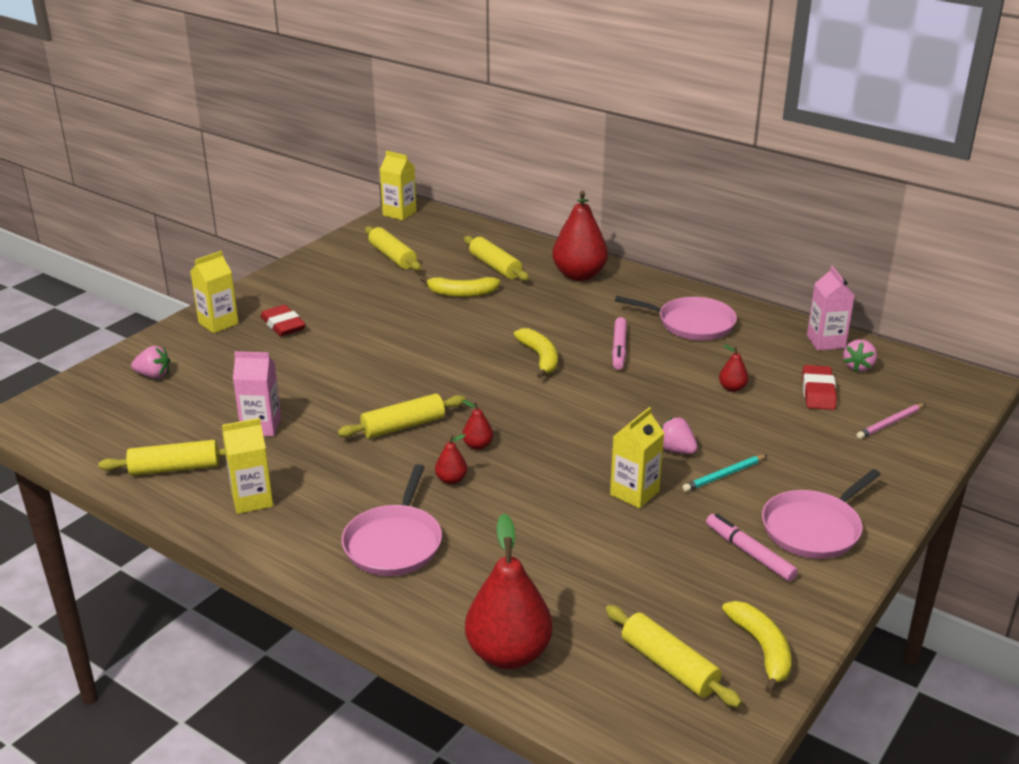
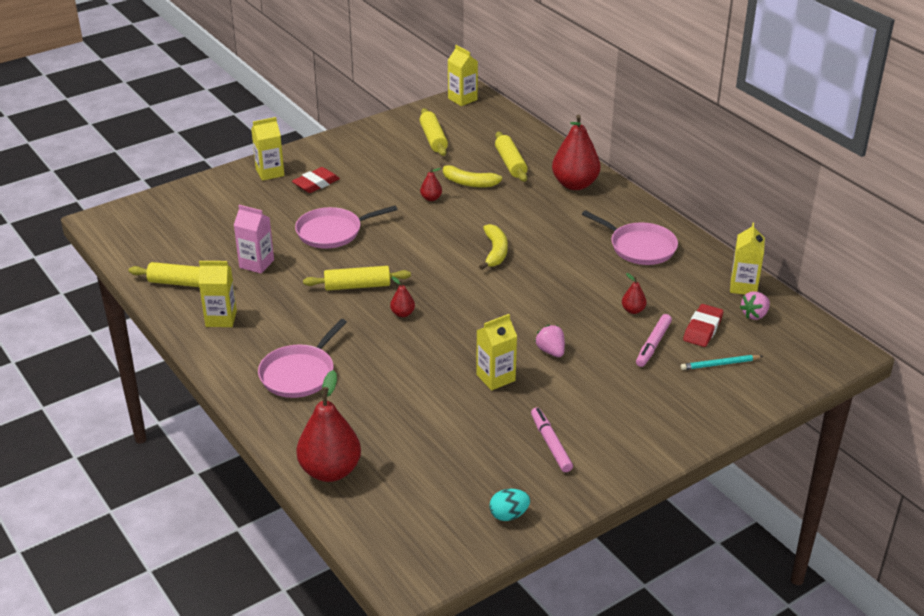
camera: 20 degrees right, 5 degrees up
(154, 375) = (203, 207): pink strawberry -> none
(283, 325) = (316, 184): red eraser -> red eraser turned 60 degrees clockwise
(451, 480) = (367, 336): red pear -> red pear (431, 198)
(619, 349) = (563, 257): pink marker -> pink marker (653, 345)
(669, 666) = (435, 508): yellow rolling pin -> none
(724, 475) = (574, 380): turquoise pencil -> turquoise pencil (720, 364)
(762, 650) = (509, 515): yellow banana -> turquoise egg
(814, 528) = (614, 438): pink pan -> pink pan (332, 232)
(825, 342) = (743, 286): pink carton -> yellow carton
(890, 423) = (743, 369): pink pencil -> none

